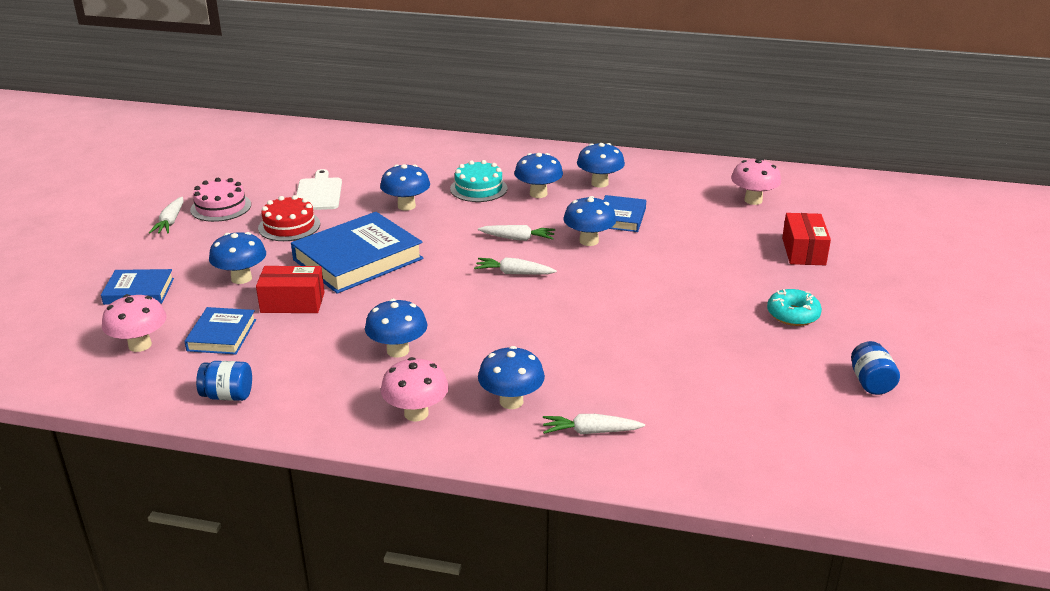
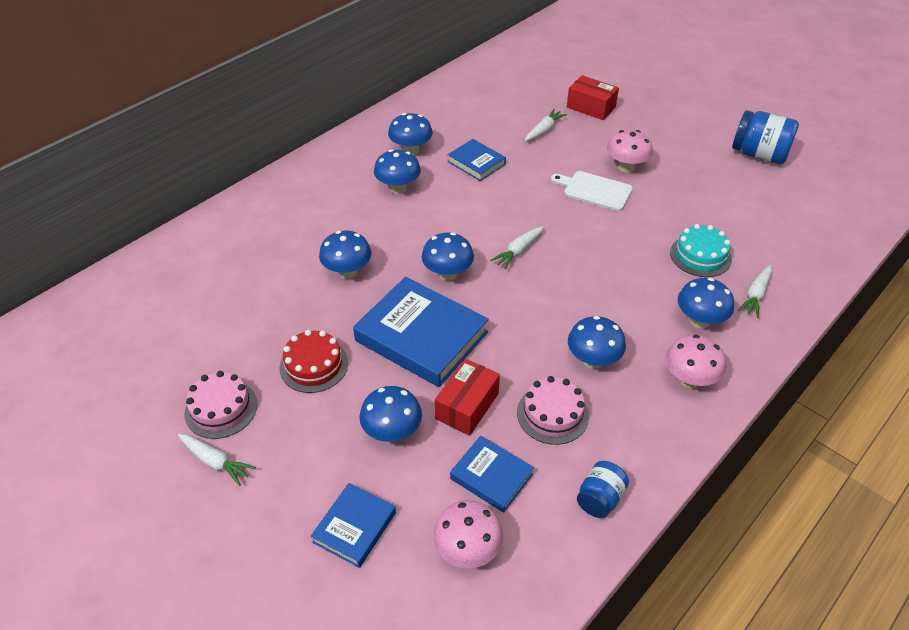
camera: 60 degrees left, 15 degrees up
(312, 346) = (552, 414): none -> pink cake
(319, 193) = (263, 322): white cutting board -> white cutting board (594, 190)
(358, 259) = (421, 336): blue book -> blue book turned 45 degrees counterclockwise
(478, 188) = (356, 217): turquoise cake -> turquoise cake (700, 256)
(517, 238) = (464, 228): white carrot -> white carrot (544, 130)
(589, 241) = (499, 193): blue mushroom -> blue mushroom (447, 274)
(753, 200) = (504, 95): pink mushroom -> pink mushroom (626, 167)
(793, 315) = (666, 148): turquoise donut -> none
(871, 383) = (759, 155): blue jar -> blue jar, size x1.69

